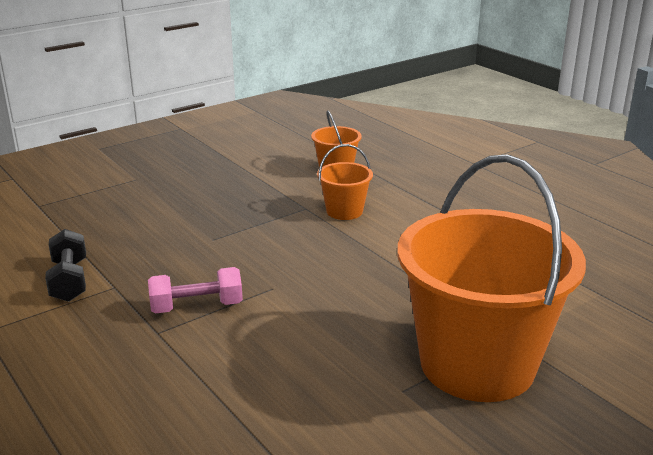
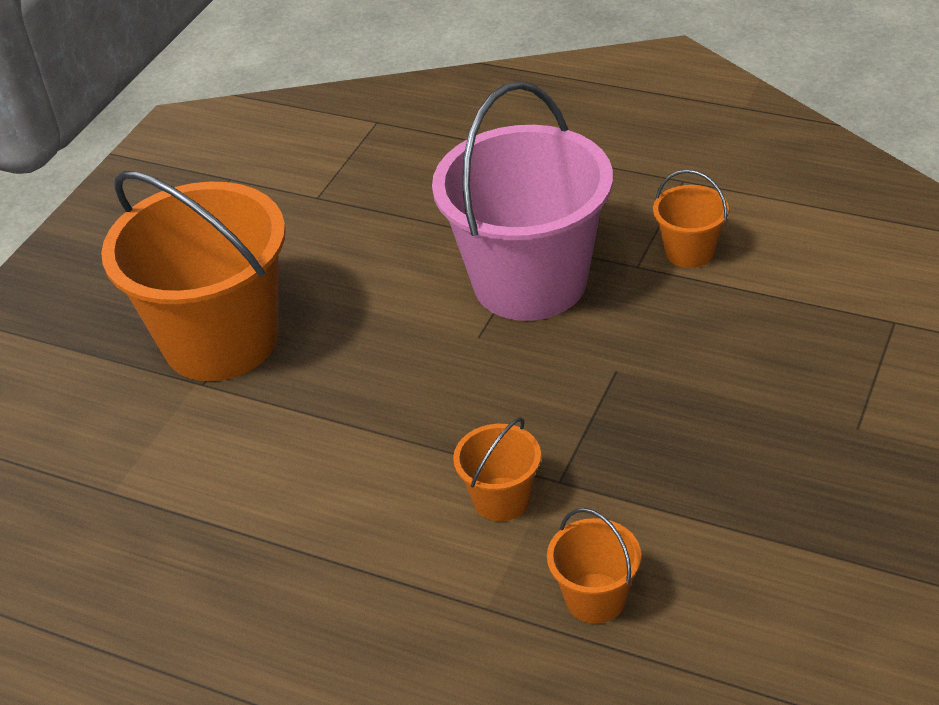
camera: 155 degrees right, 15 degrees up
(69, 281) = (689, 252): black dumbbell -> orange bucket
(197, 307) = (529, 282): pink dumbbell -> pink bucket

